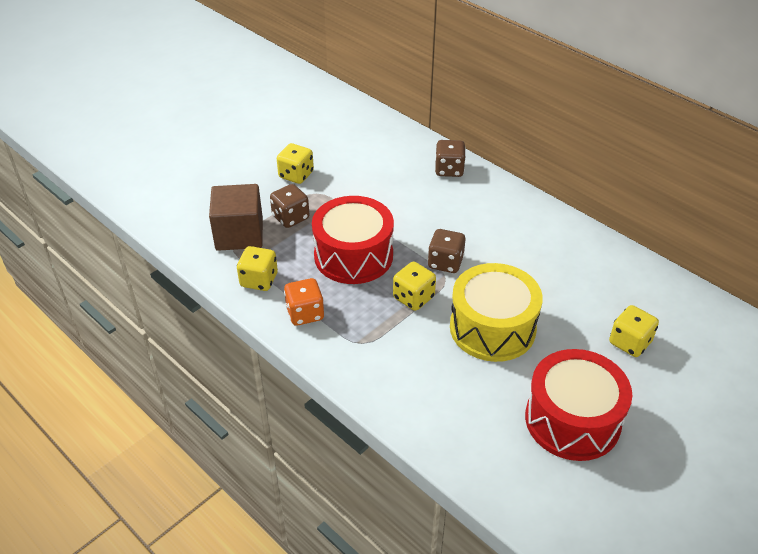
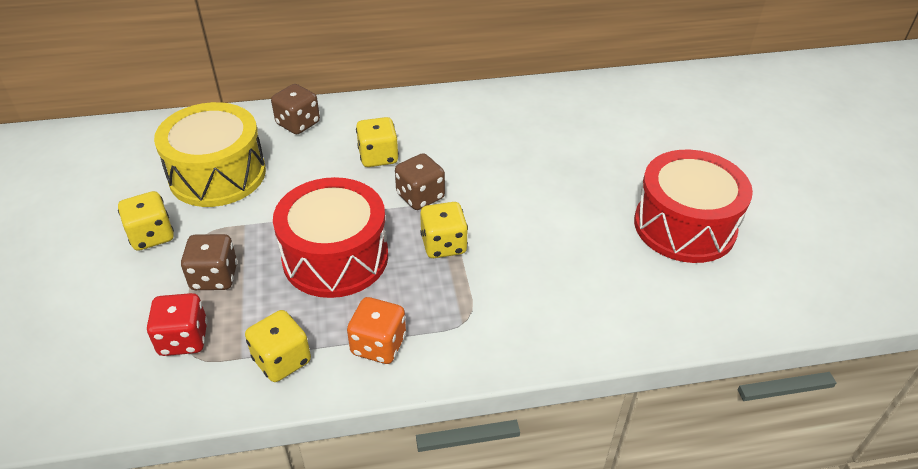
camera: 55 degrees left, 0 degrees up
(239, 234) = (183, 339): brown cube -> red dice
(492, 328) = (535, 213): yellow drum -> yellow drum (217, 174)
(630, 343) = (625, 144): yellow dice -> yellow dice (378, 157)

